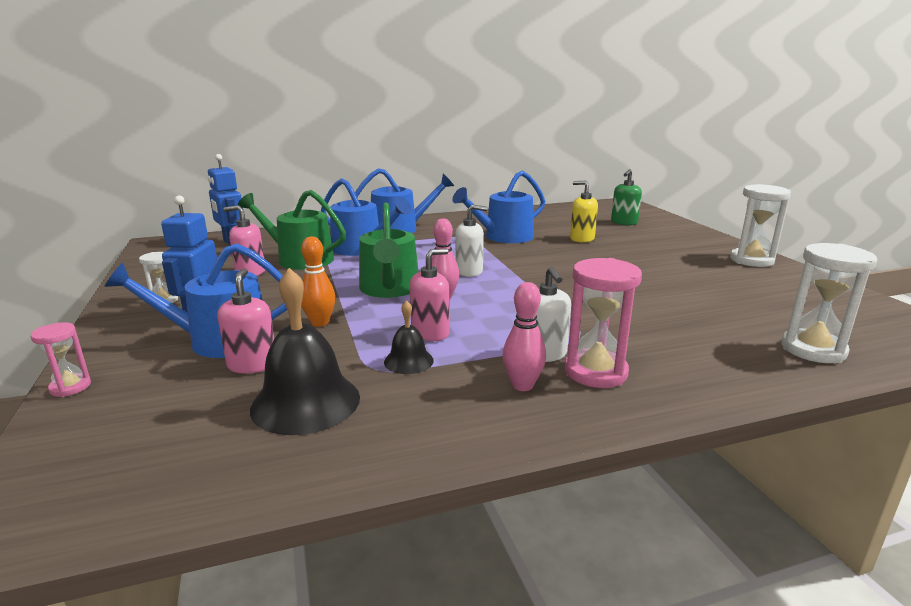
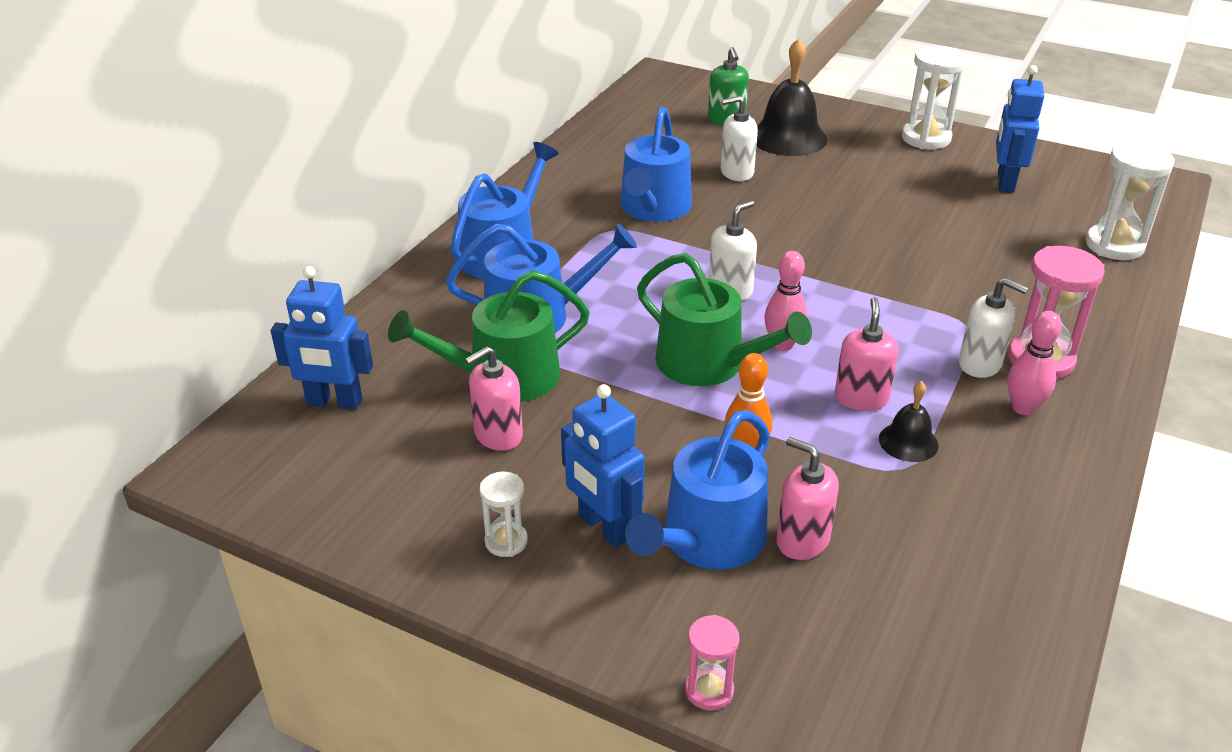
camera: 45 degrees left, 15 degrees up
(305, 402) = (926, 539): black bell -> black bell (788, 137)
(582, 239) = (736, 172): yellow soap dispenser -> white soap dispenser
(775, 293) = (1005, 182): none -> blue robot

